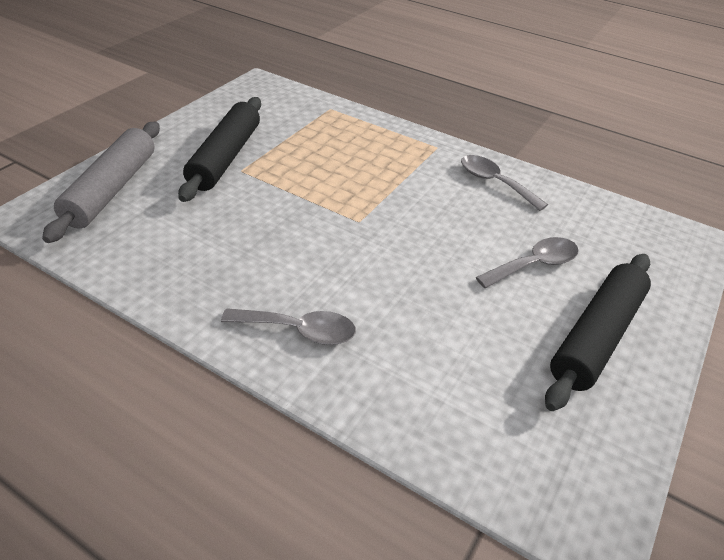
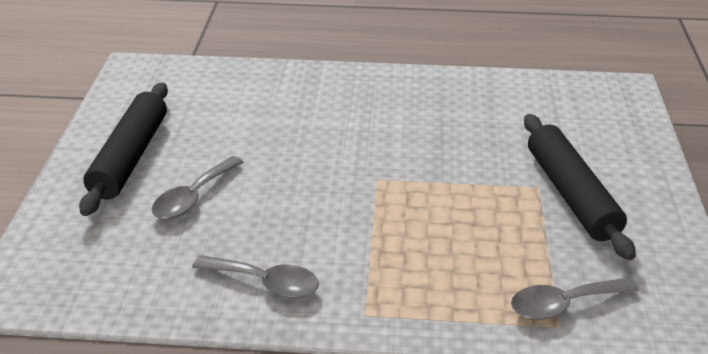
camera: 155 degrees right, 5 degrees down
(112, 189) = (609, 127): grey rolling pin -> none
(299, 331) = (351, 91): grey spoon -> grey spoon (563, 304)

